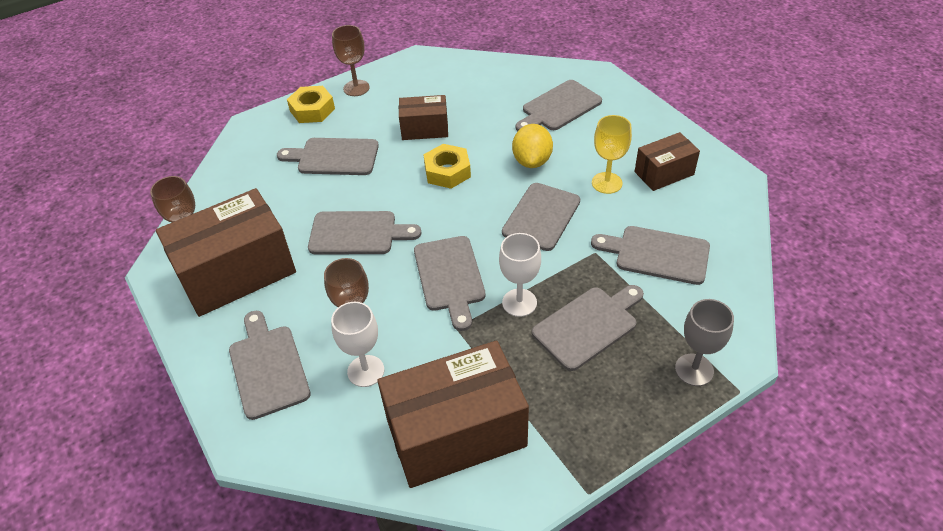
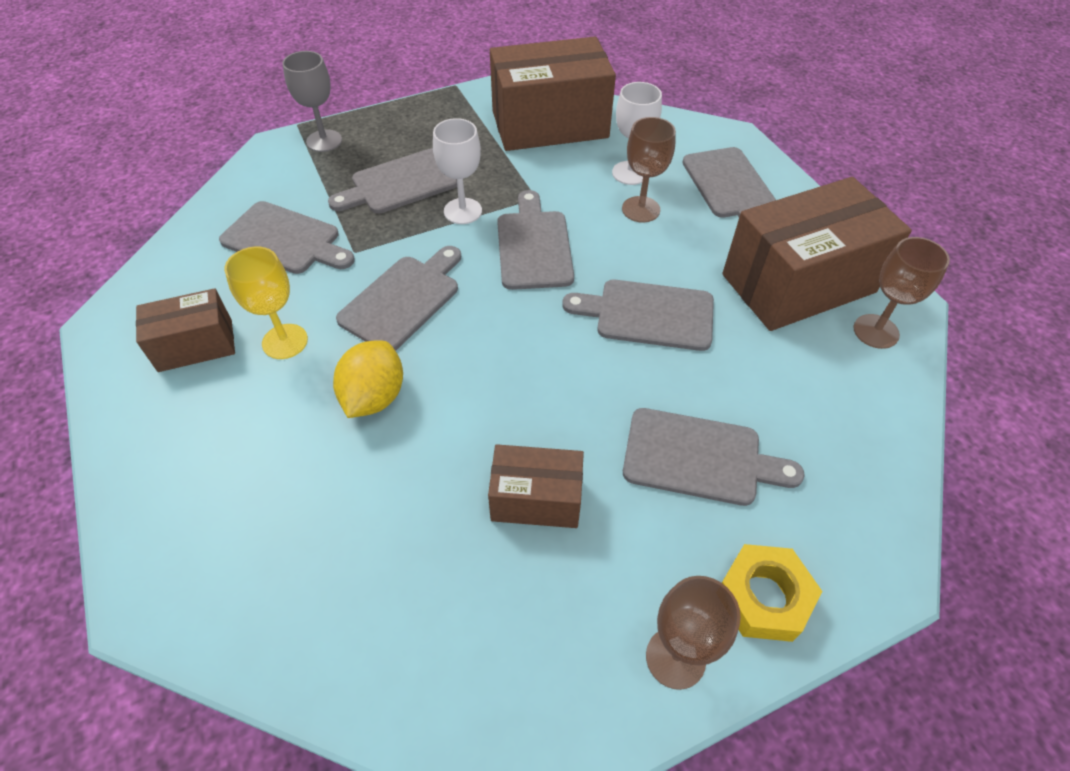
camera: 175 degrees left, 5 degrees up
(447, 171) = (511, 397): yellow nut -> none
(559, 107) = (274, 513): grey cutting board -> none

